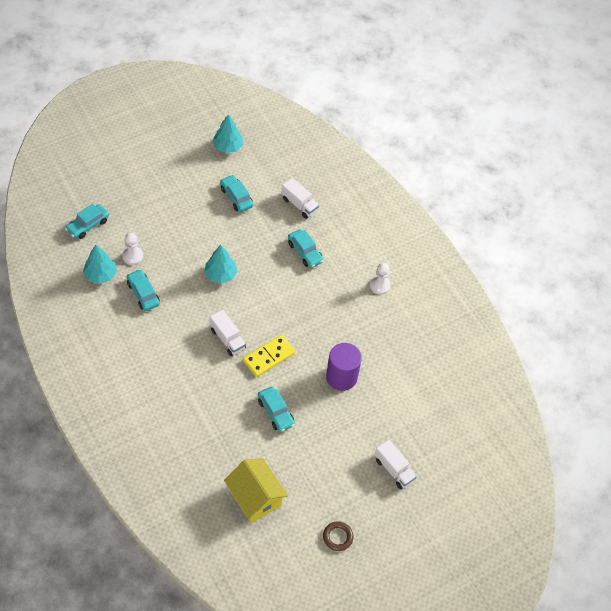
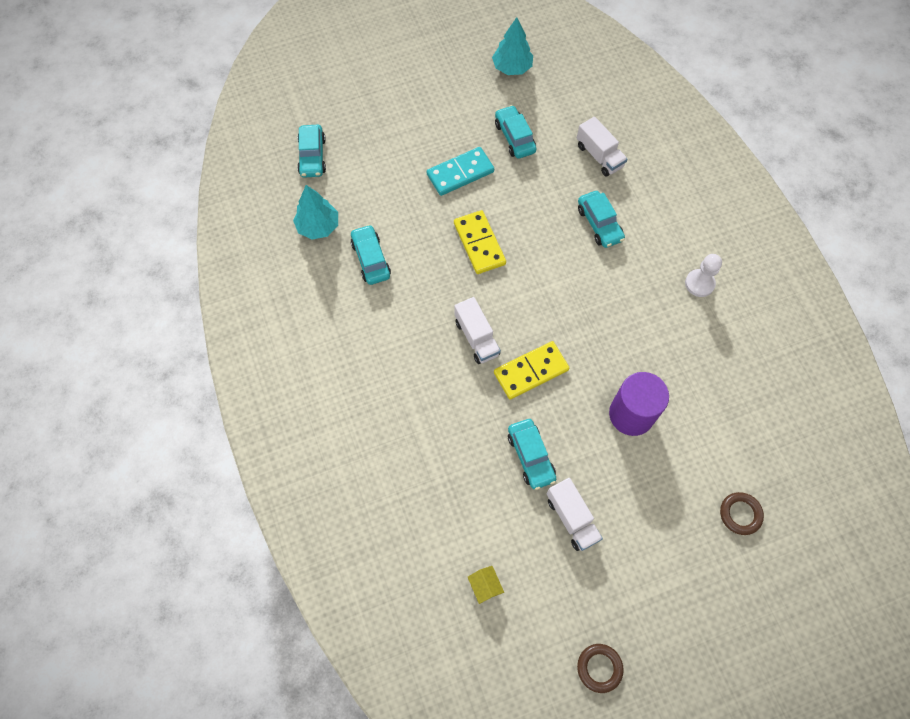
camera: 15 degrees right, 10 degrees up
(87, 225) = (312, 156): turquoise car -> turquoise car turned 60 degrees counterclockwise
(132, 256) = (365, 205): white pawn -> none
(200, 226) = (460, 173): none -> turquoise domino
(220, 275) = (479, 244): turquoise tree -> yellow domino
(255, 498) = (485, 586): yellow house -> yellow house, size x0.41
(394, 469) = (694, 570): white truck -> white truck (572, 518)
(421, 431) = (740, 514): none -> brown ring

